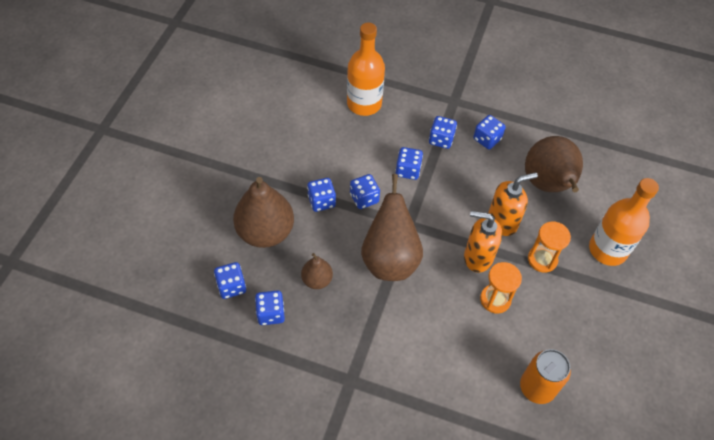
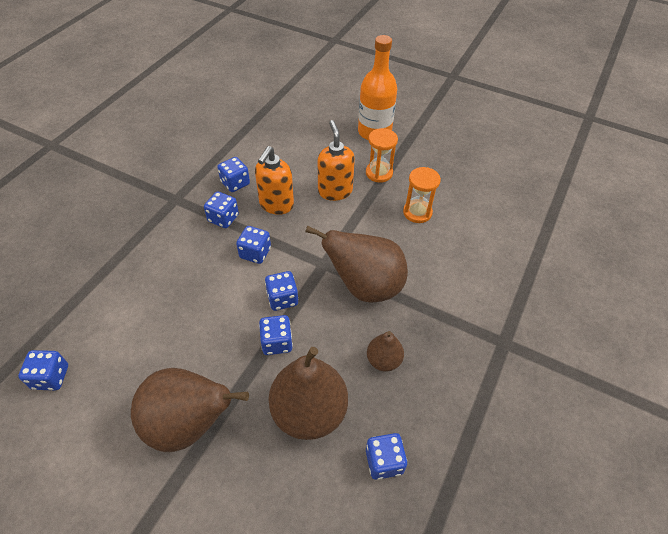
camera: 80 degrees left, 5 degrees down
(270, 313) = (424, 416): blue dice -> blue dice (51, 377)
(364, 104) = (146, 279): orange bottle -> none
(477, 257) = (371, 216): orange soap dispenser -> orange soap dispenser (276, 205)
(537, 387) = (502, 202): orange can -> none
(548, 185) = (300, 153): brown pear -> brown pear (189, 423)

